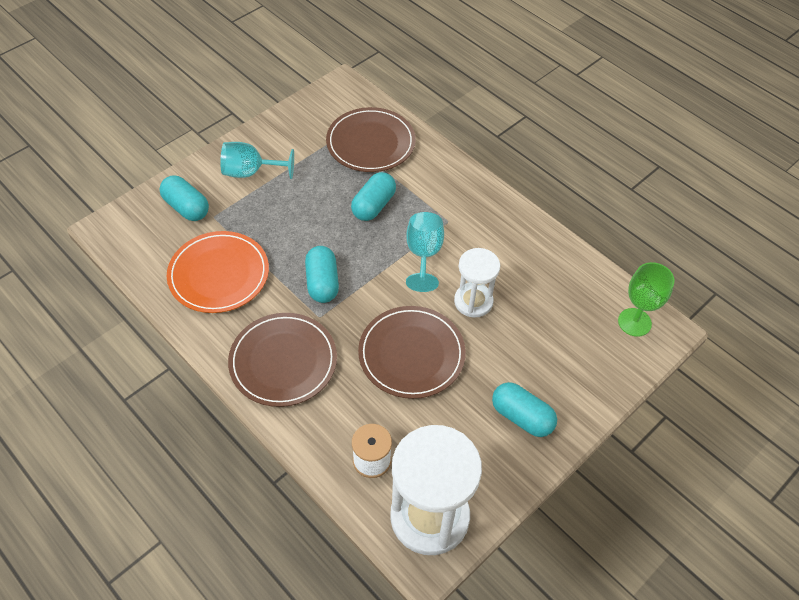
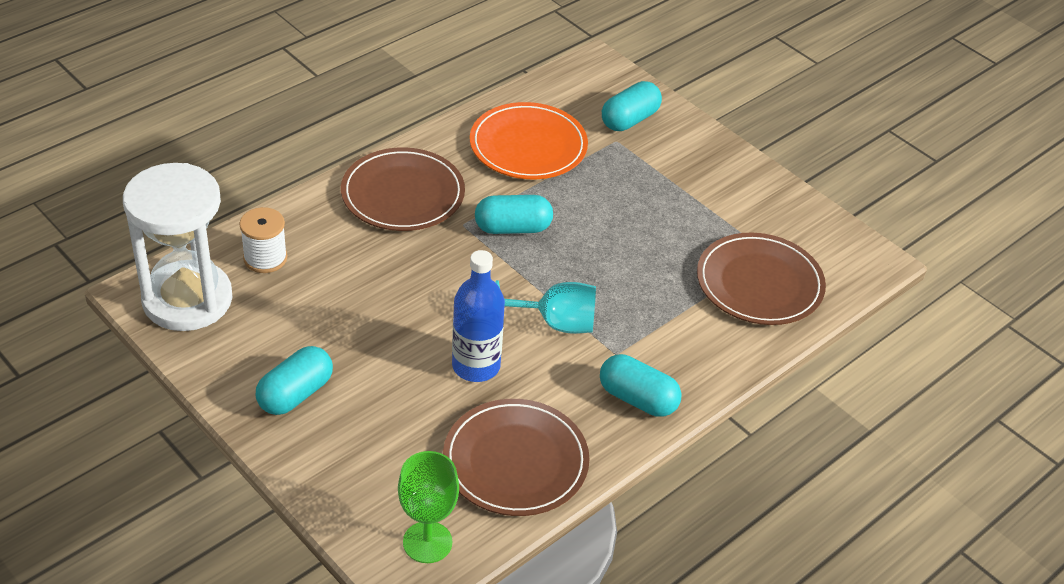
camera: 90 degrees right, 10 degrees down
(250, 172) = (692, 170): turquoise goblet -> none
(374, 206) = (641, 280): turquoise capsule -> turquoise capsule (637, 399)
(411, 354) = (400, 300): brown plate -> brown plate (515, 461)
(473, 301) = (476, 366): white hourglass -> blue bottle

